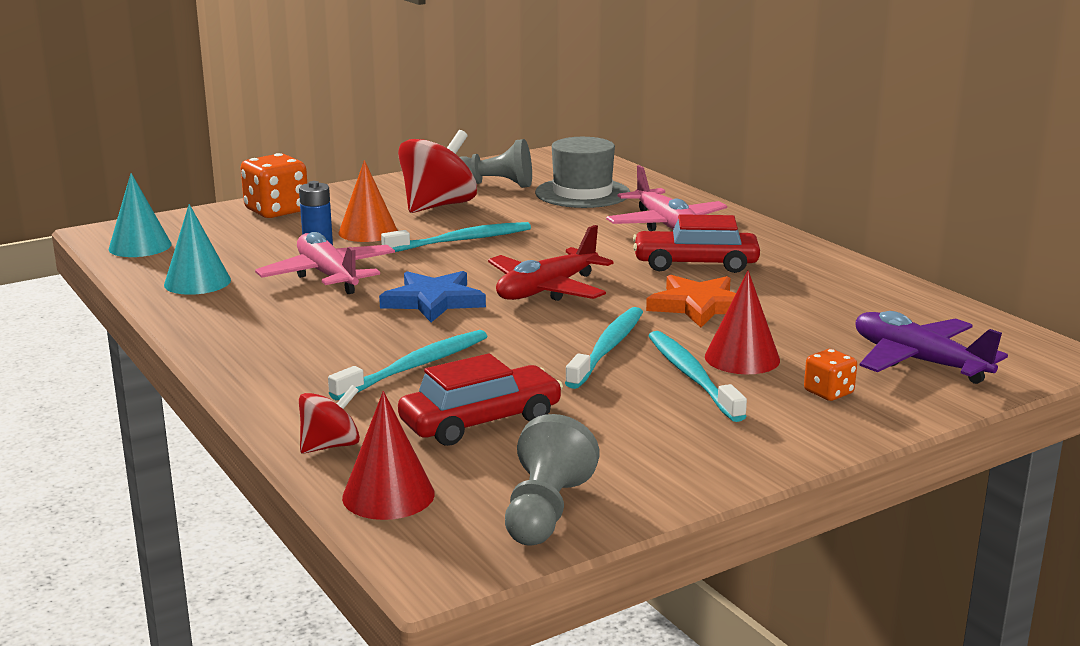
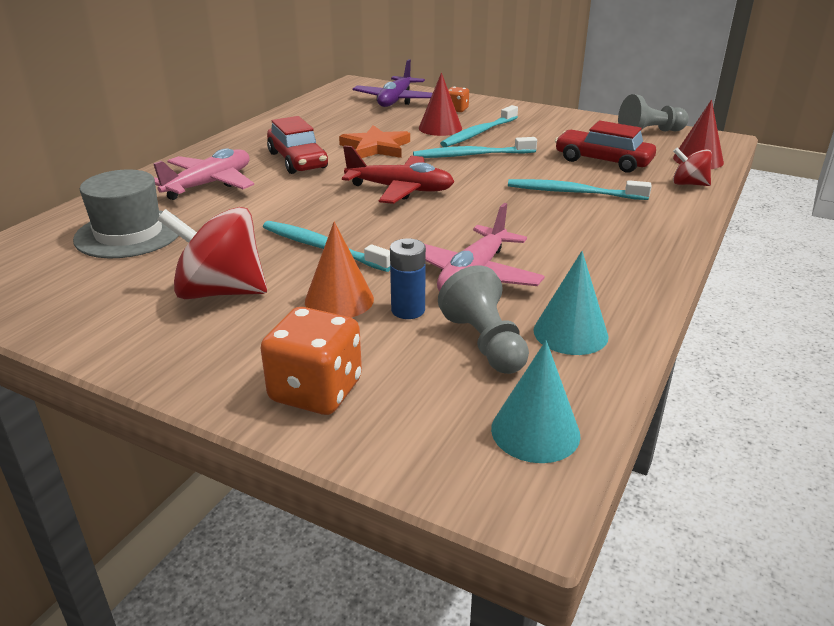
camera: 120 degrees left, 10 degrees up
(433, 301) = (468, 218): blue star -> none
(495, 185) = (116, 284): grey pawn -> grey pawn (485, 343)

